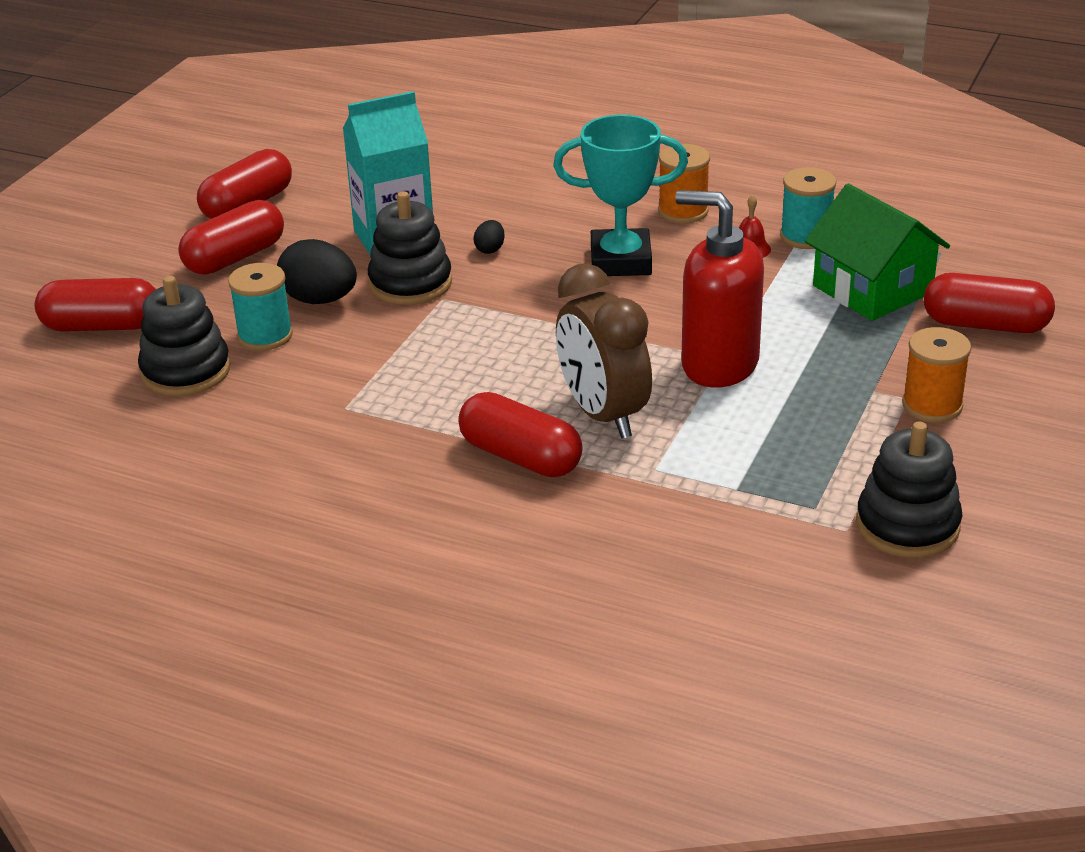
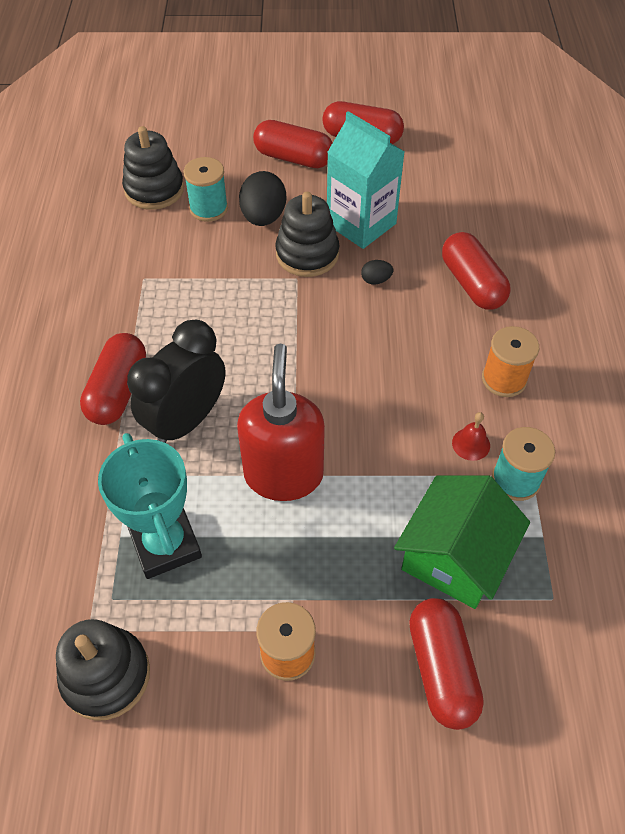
camera: 65 degrees right, 20 degrees up
(102, 326) = (187, 135): red capsule -> red capsule (472, 283)
(603, 415) = (186, 421): brown clock -> black clock
(621, 261) = (403, 363): turquoise trophy -> turquoise trophy (165, 544)

